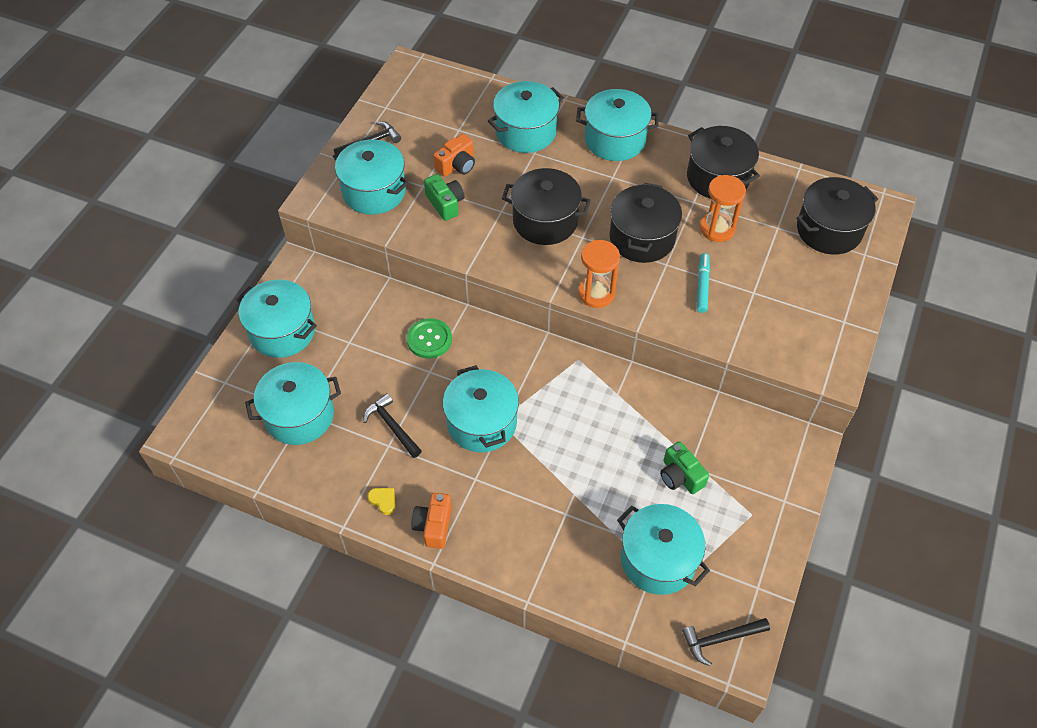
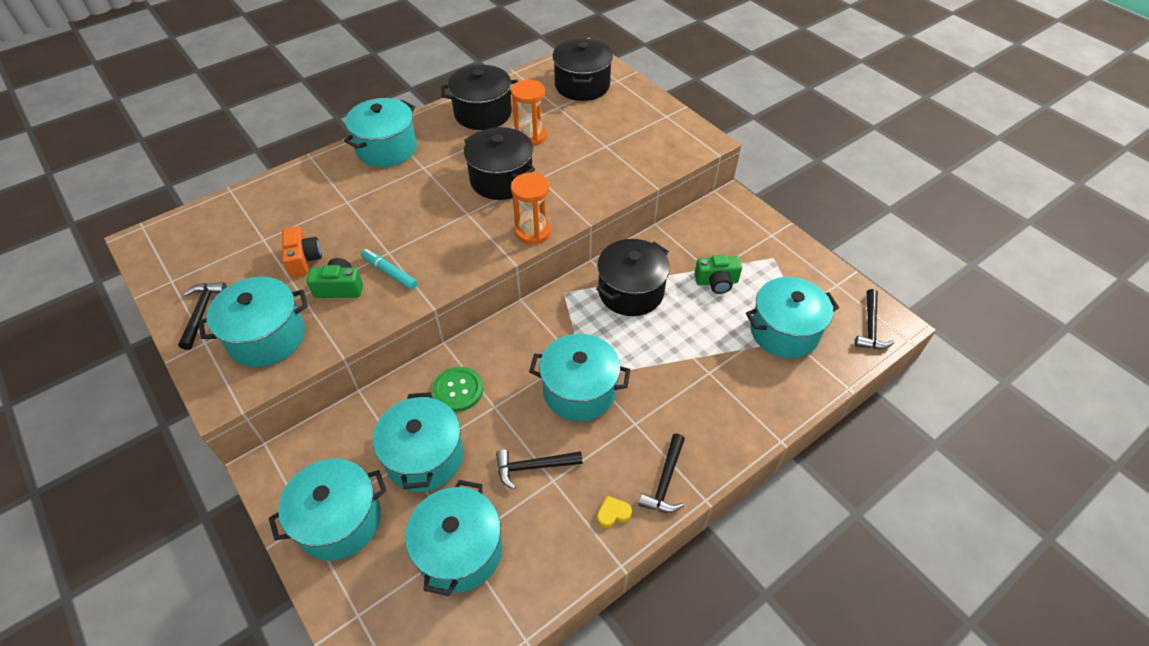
camera: 60 degrees left, 5 degrees down
(433, 525) = (665, 481): orange camera -> black hammer
(526, 132) = (317, 196): turquoise pot -> turquoise pot (424, 457)
(545, 221) = (428, 228): black pot -> black pot (631, 292)
(702, 286) = (577, 169): turquoise marker -> turquoise marker (390, 273)

